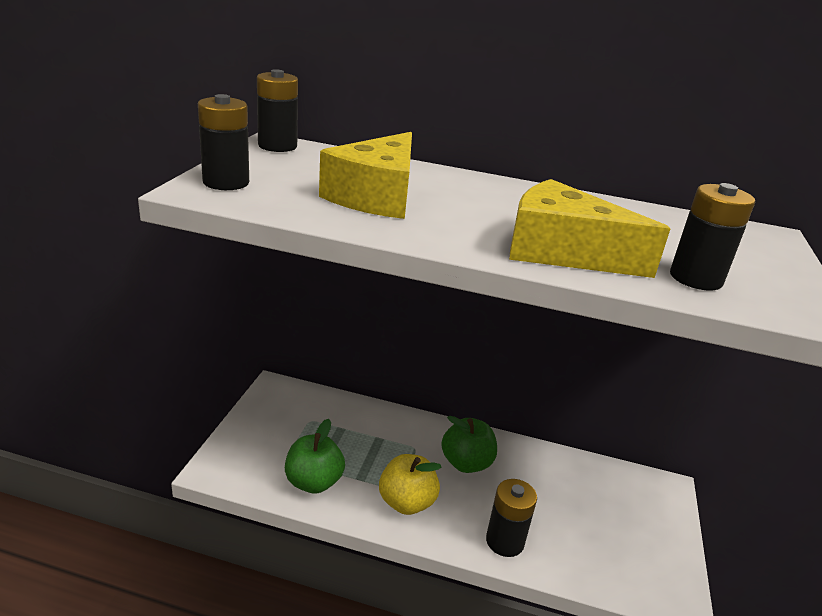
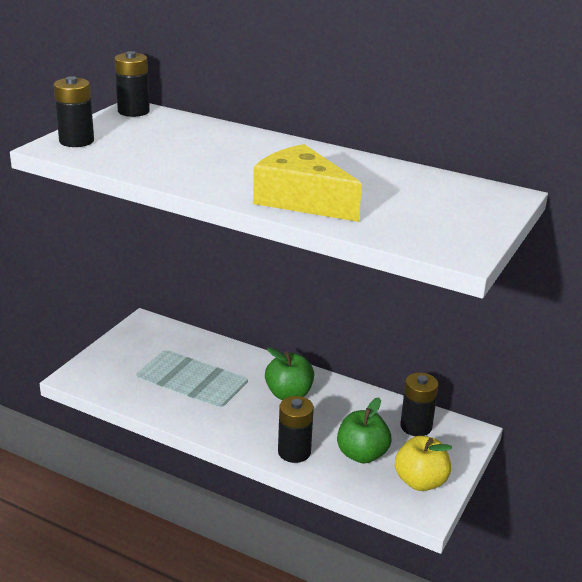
camera: 15 degrees right, 0 degrees up
(313, 482) = (151, 394): green apple -> green apple (362, 454)
(376, 196) = (186, 154): yellow cheese -> none
(406, 502) = (223, 416): yellow apple -> yellow apple (420, 481)
(695, 278) = (393, 224): black battery -> black battery (416, 426)

